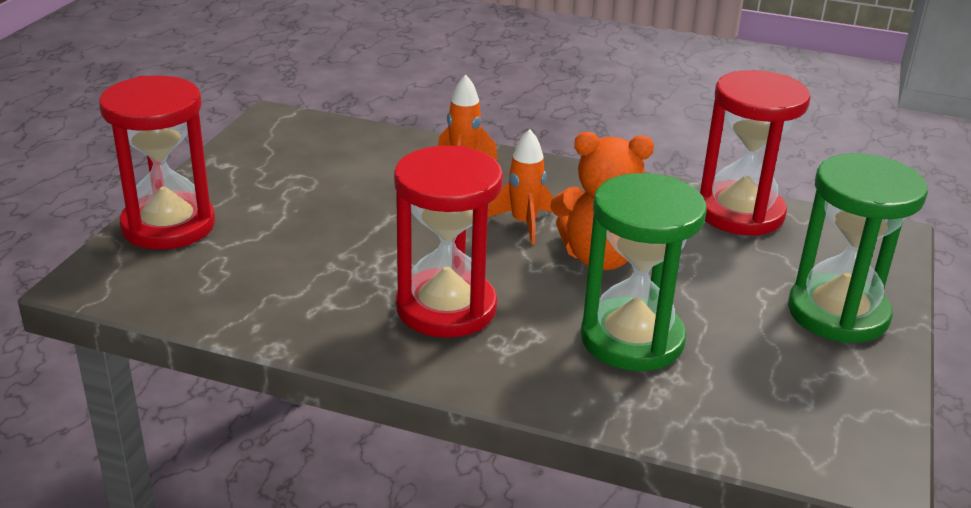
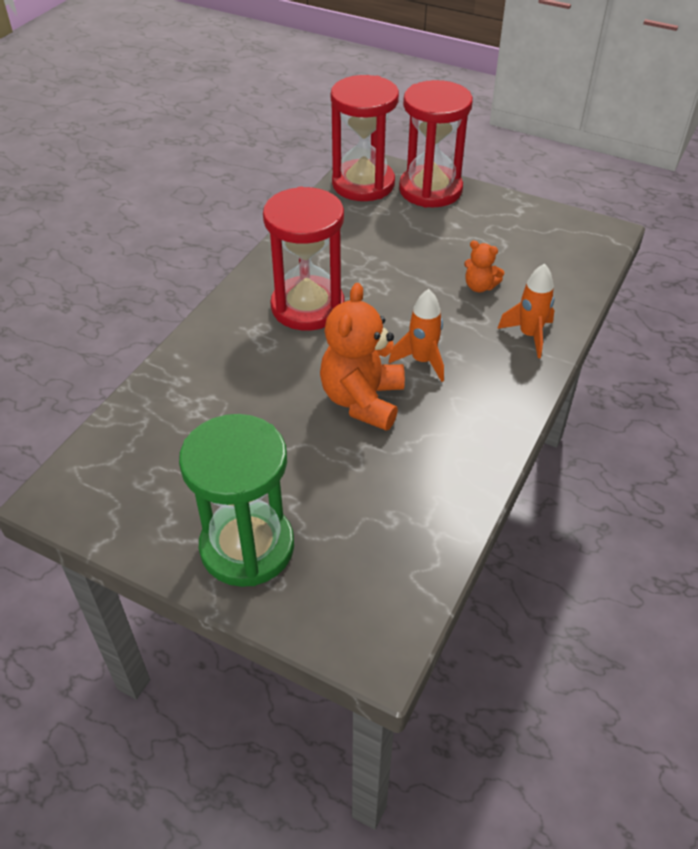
camera: 100 degrees right, 15 degrees up
(384, 190) = (480, 286): none -> orange teddy bear
(632, 339) = (246, 398): green hourglass -> none
(740, 213) = (433, 522): red hourglass -> red hourglass (363, 184)

